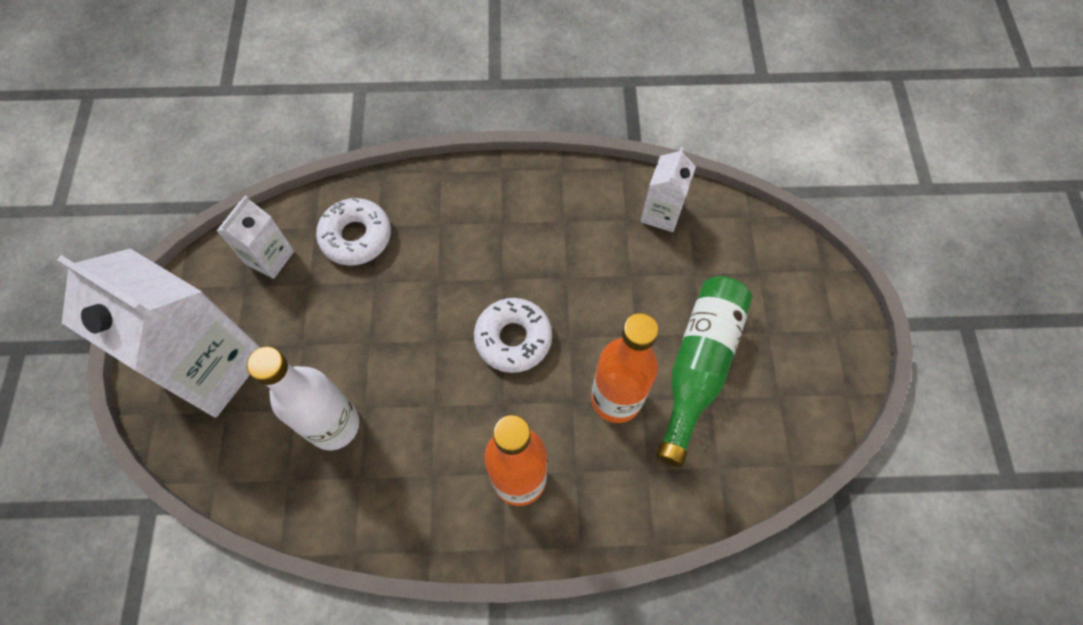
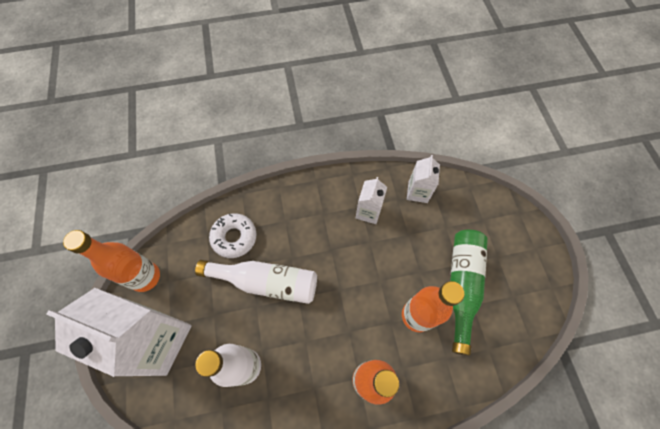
camera: 10 degrees left, 0 degrees up
(211, 273) = (145, 277): none -> orange bottle
(270, 257) = (182, 260): white carton -> white carton (368, 212)
(392, 310) = (266, 282): none -> white bottle
(513, 338) = (346, 287): white donut -> none

